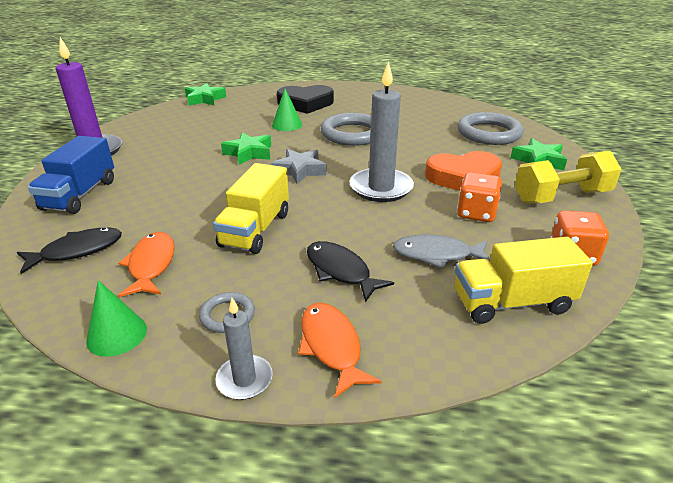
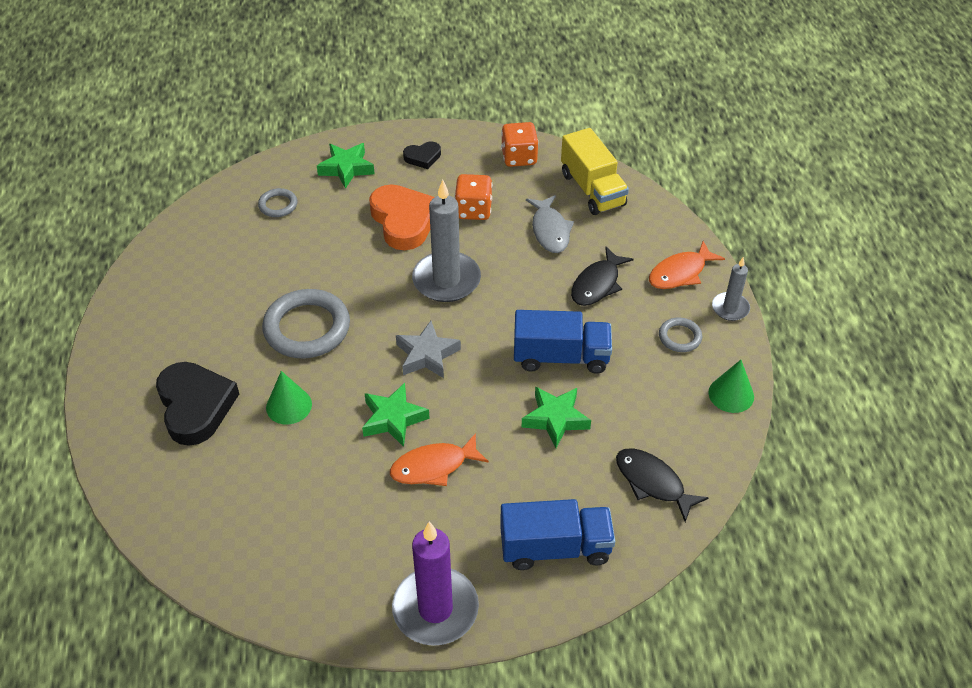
camera: 105 degrees left, 15 degrees up
(151, 265) = (646, 413): orange fish -> orange fish (433, 466)
(204, 99) = (191, 556): green star -> green star (555, 419)
(255, 229) = (561, 357): yellow truck -> blue truck
(489, 133) = (278, 205): grey ring -> grey ring, size x0.50
(561, 197) = (423, 157): yellow dumbbell -> black heart

